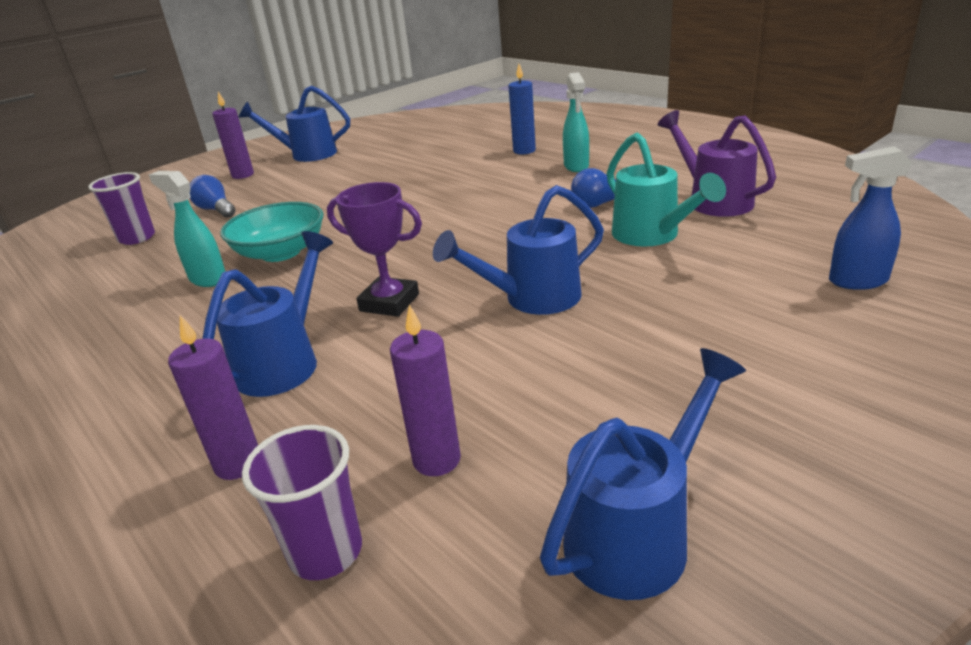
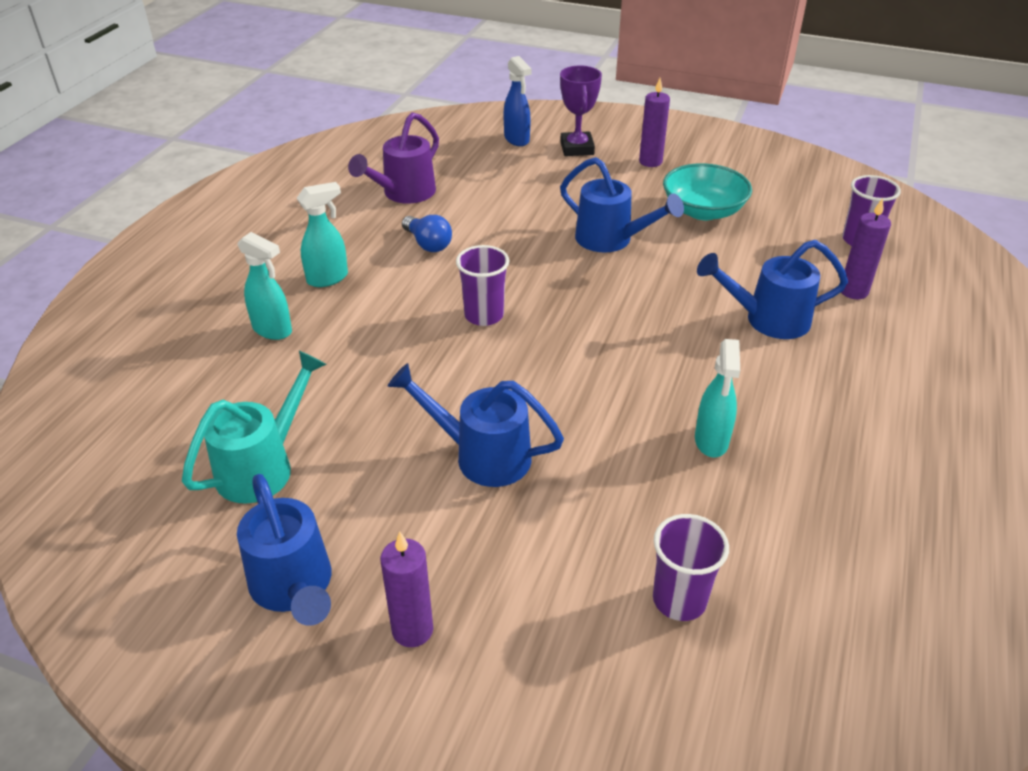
camera: 120 degrees left, 10 degrees up
(216, 210) = (557, 564): blue light bulb -> none
(281, 252) = (628, 415): turquoise bowl -> turquoise bowl (703, 211)
(389, 302) = (662, 302): purple trophy -> purple trophy (577, 148)
(436, 460) = (782, 230): purple candle -> purple candle (650, 162)
(466, 216) = (484, 315): none -> purple cup
(524, 151) = (273, 330): blue candle -> turquoise spray bottle
(637, 533) = (767, 174): blue watering can -> blue watering can (482, 456)
(651, 236) = (484, 210): turquoise watering can -> turquoise watering can (263, 466)

